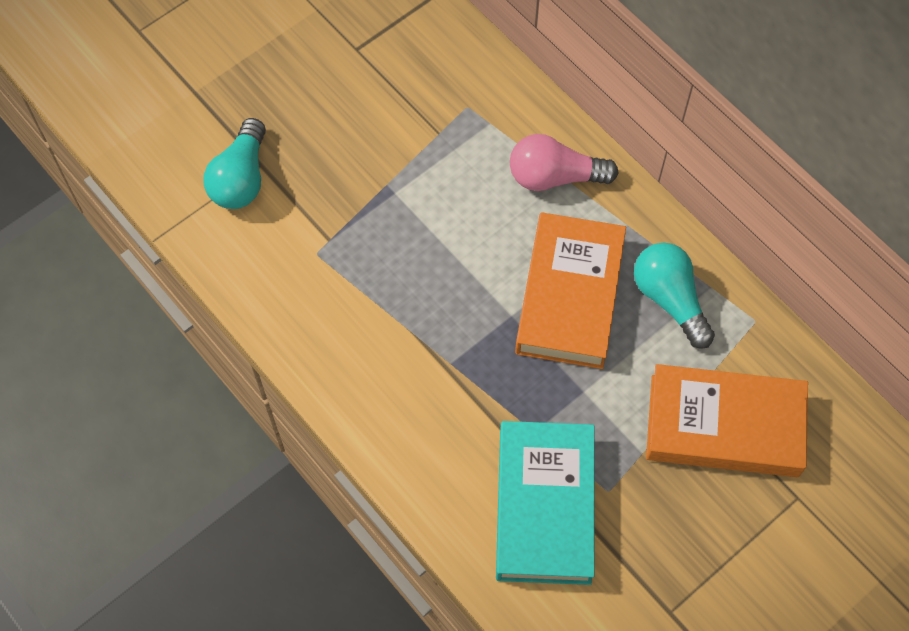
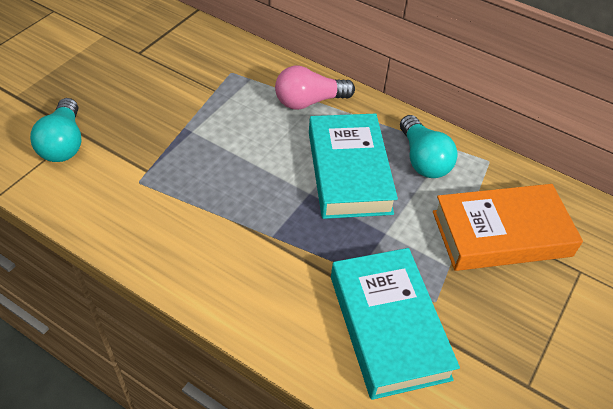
camera: 20 degrees left, 15 degrees down
(569, 296) = (348, 172): orange book -> turquoise book
(669, 299) = (423, 160): turquoise light bulb -> turquoise light bulb turned 150 degrees counterclockwise

